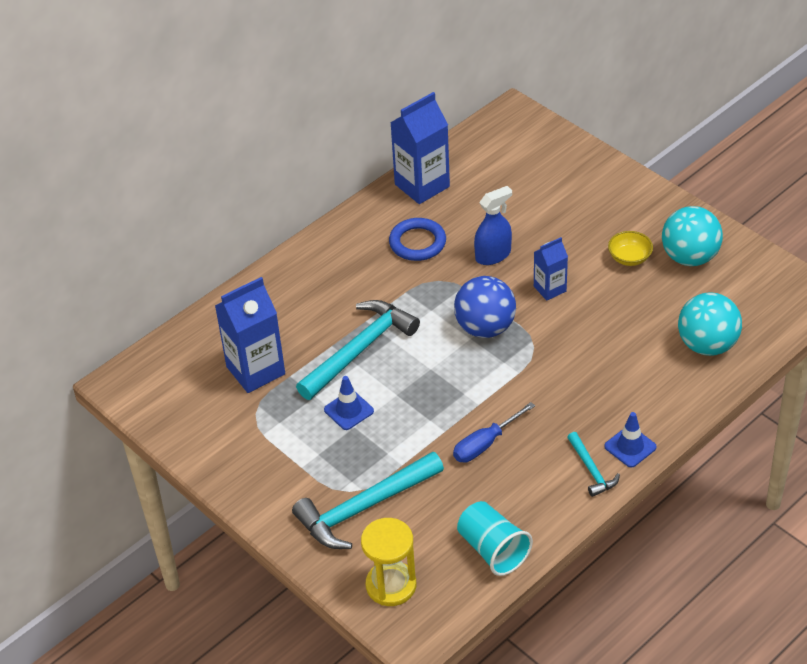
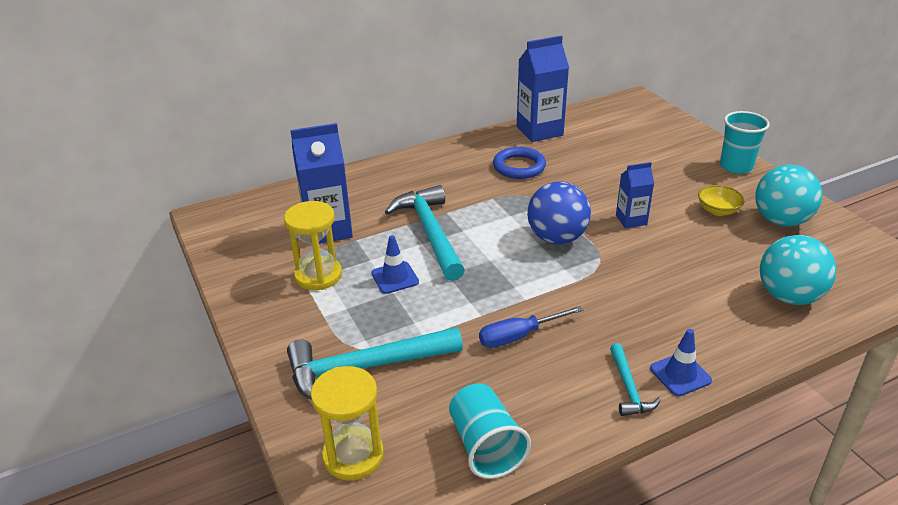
camera: 15 degrees right, 10 degrees down
(274, 426) = (318, 275): none -> yellow hourglass
(360, 350) = (430, 232): turquoise hammer -> turquoise hammer turned 75 degrees counterclockwise
(493, 255) = (584, 186): blue spray bottle -> none
(637, 194) = (736, 166): none -> turquoise cup

